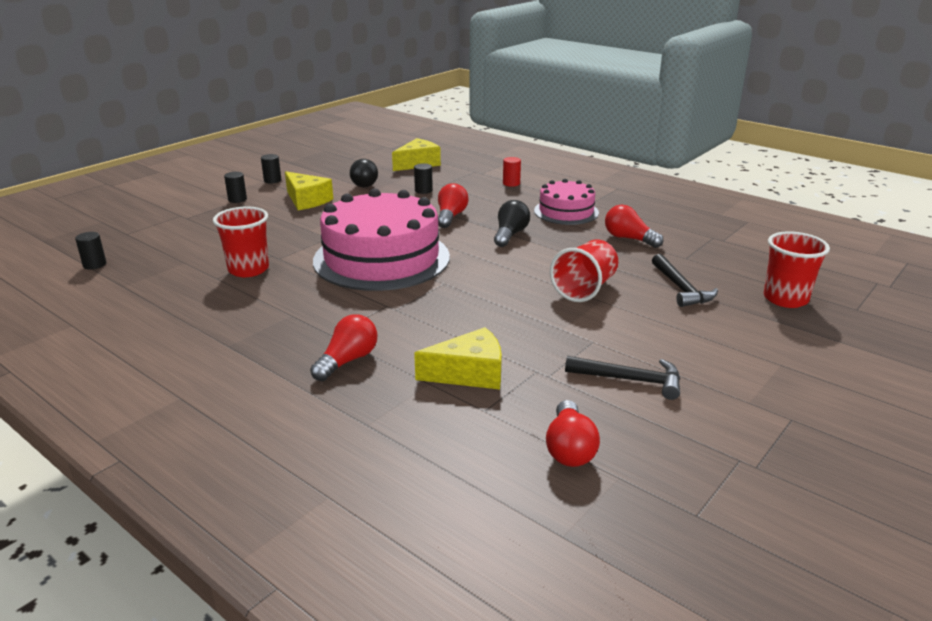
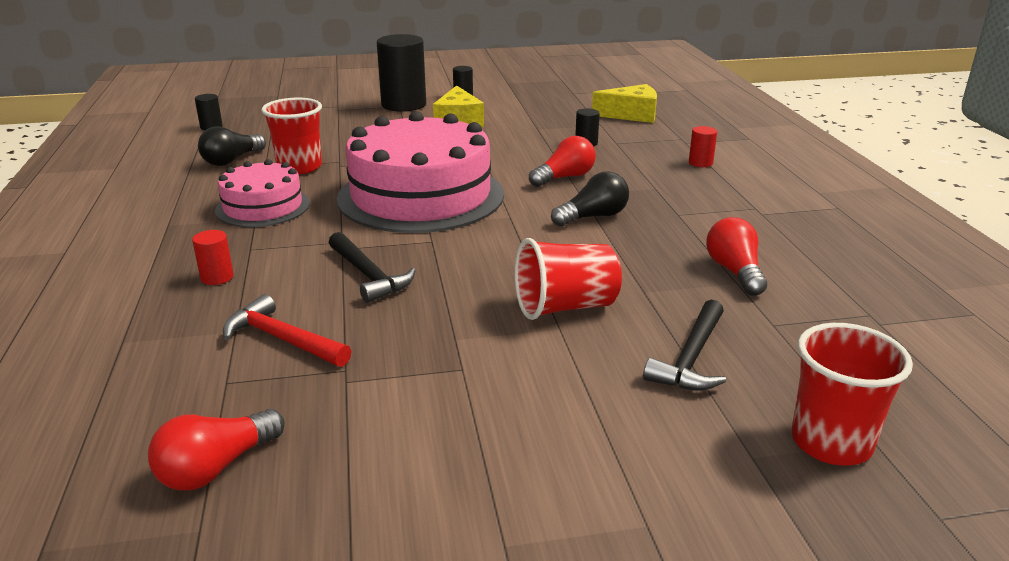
camera: 40 degrees right, 0 degrees up
(237, 199) = (403, 105): black cylinder -> black cylinder, size x2.24
(347, 360) = (217, 277): red light bulb -> red cylinder
(365, 183) = (541, 120): black light bulb -> black light bulb (232, 160)
(469, 373) = (283, 339): yellow cheese -> red hammer
(566, 211) = (710, 213): pink cake -> pink cake (263, 207)
(630, 380) = (416, 433): black hammer -> black hammer (368, 275)

